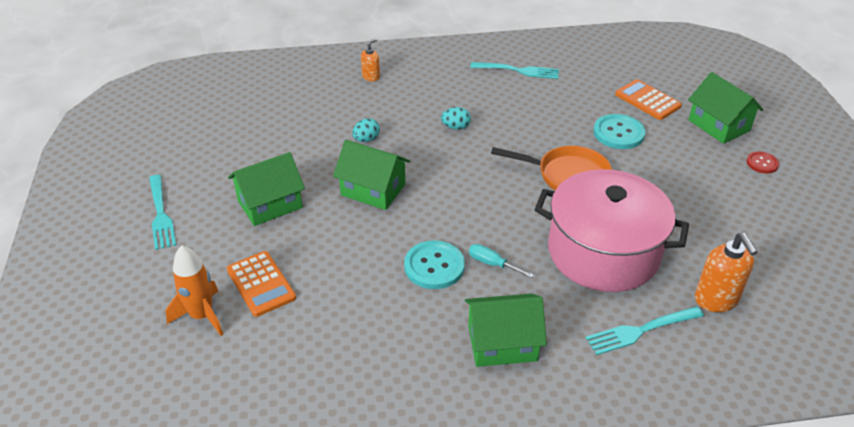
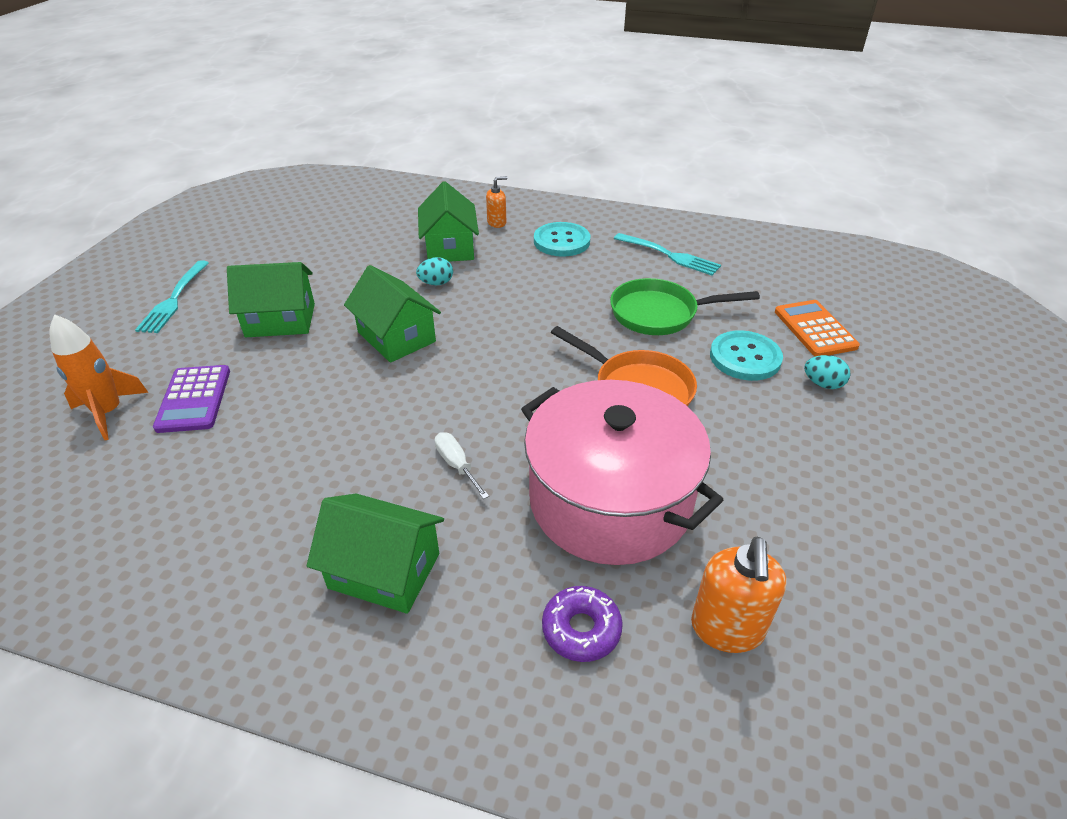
camera: 25 degrees right, 0 degrees up
(261, 284) = (194, 399): orange calculator -> purple calculator
(434, 266) = (387, 444): turquoise button -> turquoise button (561, 241)
(455, 127) = (545, 296): turquoise egg -> turquoise egg (822, 384)
(492, 264) = (457, 465): turquoise screwdriver -> white screwdriver
(543, 117) = (659, 313): none -> green pan
(641, 330) = (581, 629): turquoise fork -> purple donut
(718, 125) = (899, 387): green house -> green house (449, 247)
(762, 163) = (935, 456): red button -> none

